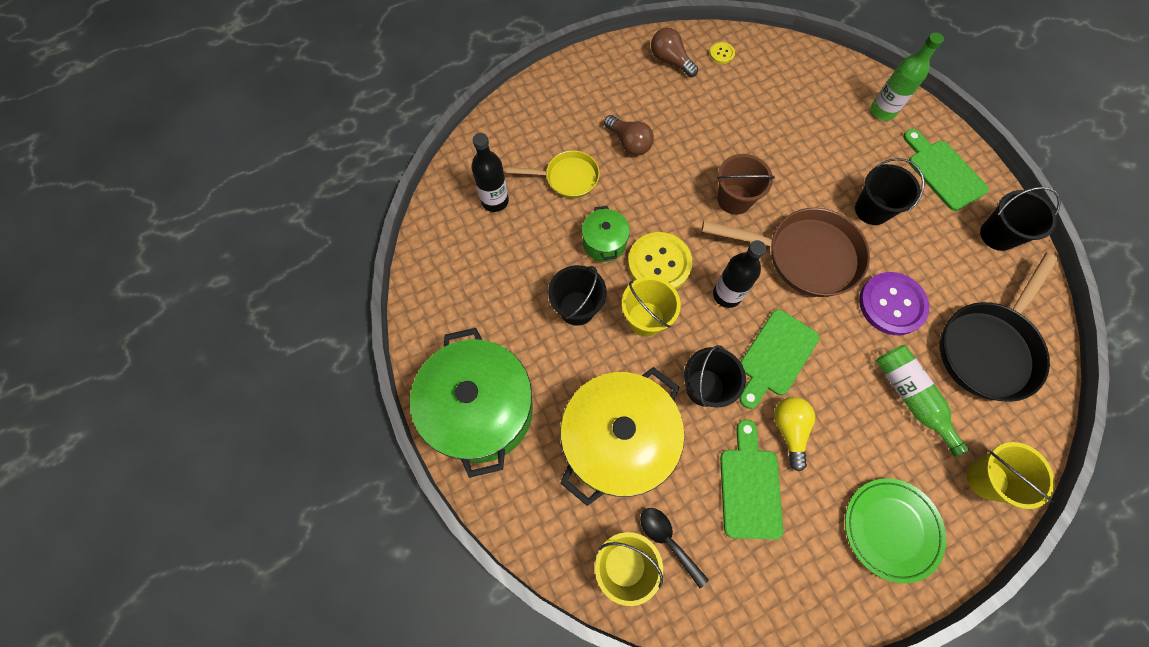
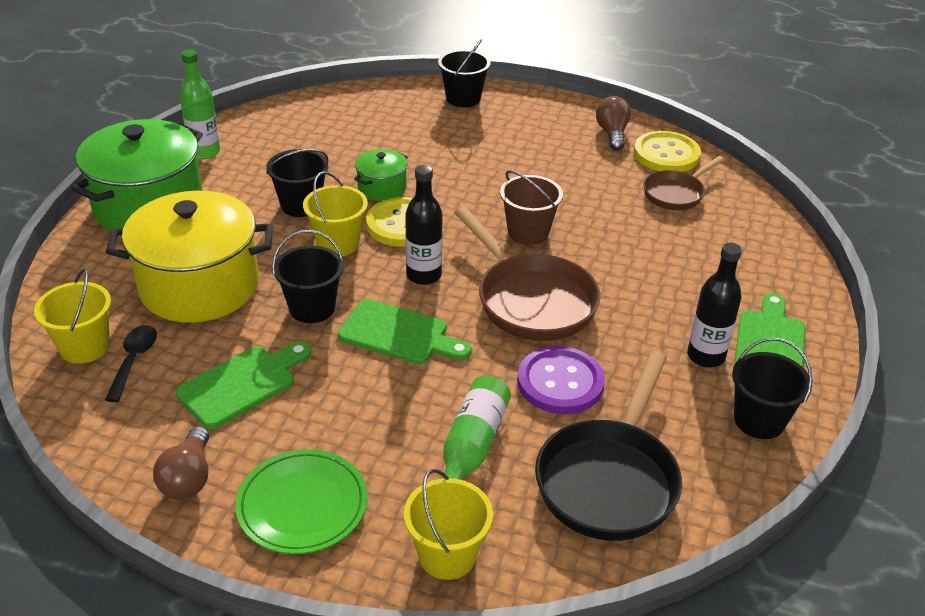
camera: 45 degrees right, 30 degrees down
(495, 201) = (345, 122): black bottle -> black bottle (706, 356)
(567, 178) = (416, 142): yellow pan -> none
(629, 143) = (497, 154): brown light bulb -> brown light bulb (188, 478)
(721, 54) = (666, 154): yellow button -> yellow button, size x2.22
(767, 87) = (676, 193): none -> brown pan
(775, 356) = (399, 334): green cutting board -> green cutting board turned 150 degrees counterclockwise
(789, 430) = (331, 380): yellow light bulb -> none
(872, 210) = (648, 318): black bucket -> black bucket (463, 98)
(882, 111) = (770, 271): green bottle -> green bottle (205, 152)
(988, 347) = (609, 479): black pan -> black pan turned 60 degrees counterclockwise

